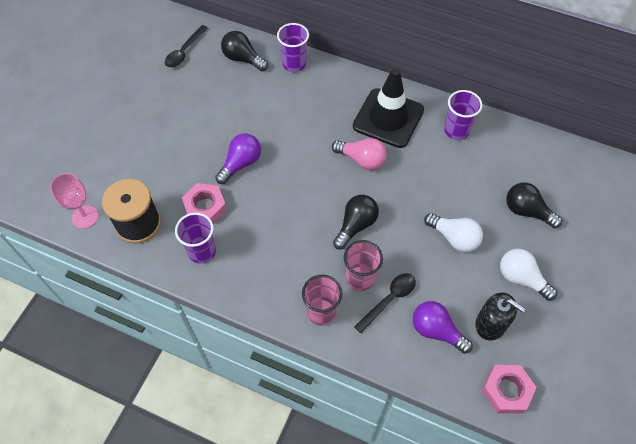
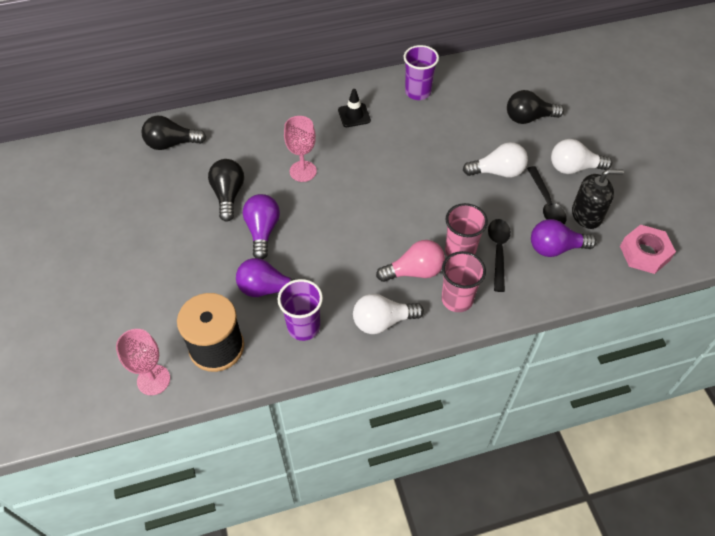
camera: 40 degrees left, 5 degrees down
(184, 51) = (104, 171): black spoon -> black spoon (546, 203)
(205, 207) = (267, 289): pink nut -> purple light bulb
(255, 288) = (382, 321): none -> white light bulb
(294, 64) = (226, 120): purple cup -> none
(309, 138) = (303, 171): none -> pink goblet
(356, 225) = (414, 214): black light bulb -> black light bulb (228, 195)
(361, 160) = (366, 161): pink light bulb -> pink light bulb (414, 271)
(388, 118) = (354, 115): black traffic cone -> black traffic cone, size x0.45

